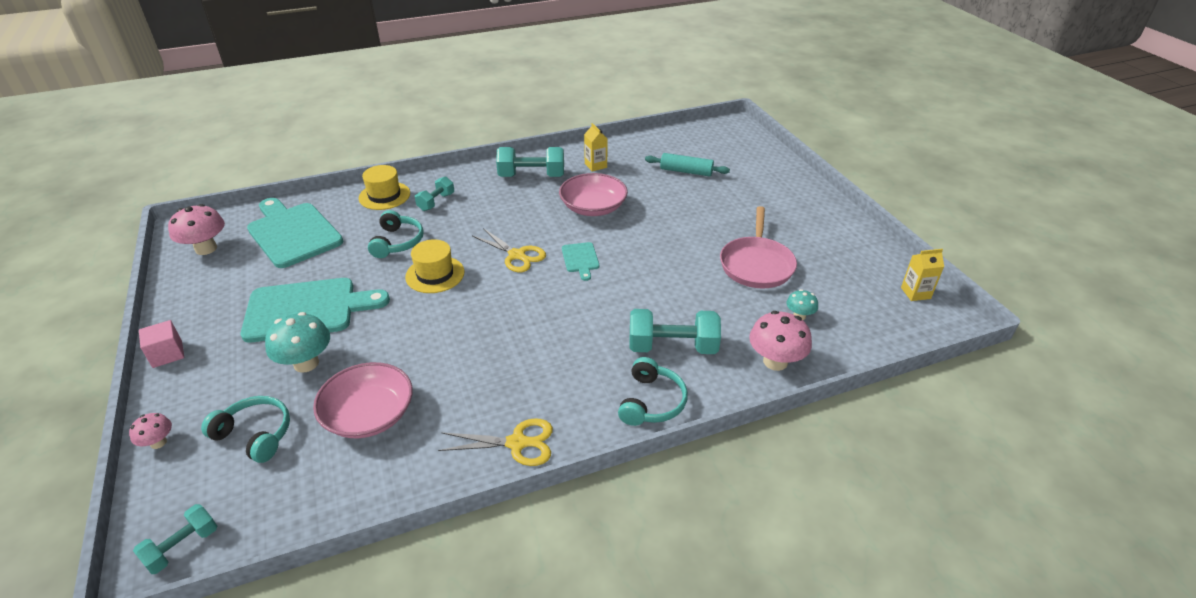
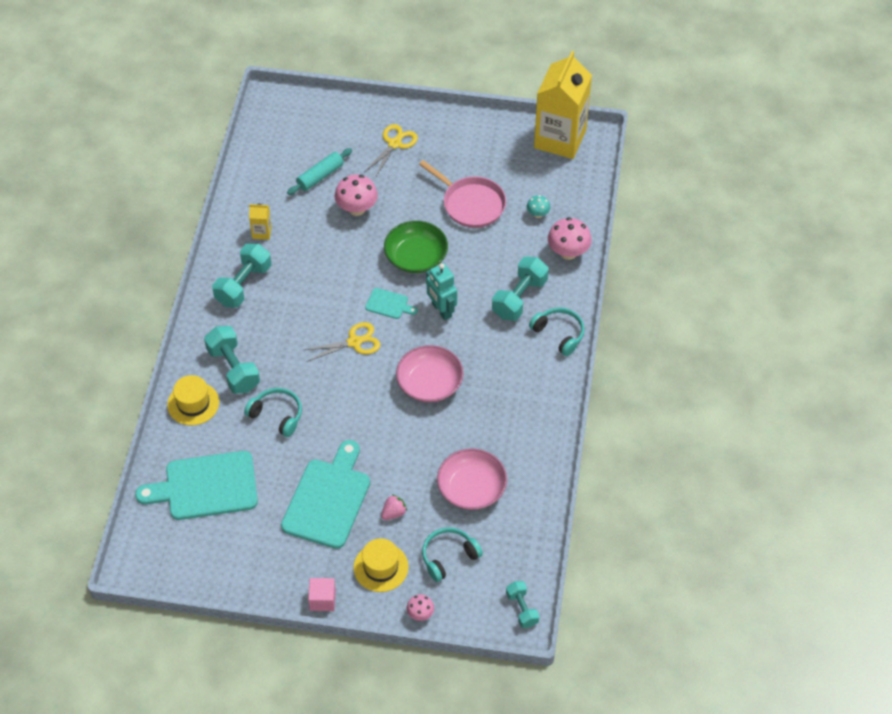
camera: 60 degrees left, 15 degrees up
(206, 248) = (184, 556): pink mushroom -> pink mushroom (357, 209)
(306, 363) = (393, 513): turquoise mushroom -> pink strawberry
(435, 274) = (341, 404): yellow hat -> yellow hat (381, 567)
(436, 202) = (233, 369): turquoise dumbbell -> turquoise dumbbell, size x1.69
(517, 443) = (547, 417): yellow scissors -> yellow scissors (394, 144)
(593, 207) = (325, 264): pink bowl -> pink bowl (429, 383)
(603, 295) = (441, 310): none -> turquoise robot
(654, 254) = (416, 257): none -> green bowl
(915, 293) = (560, 139): yellow carton -> yellow carton, size x2.50

